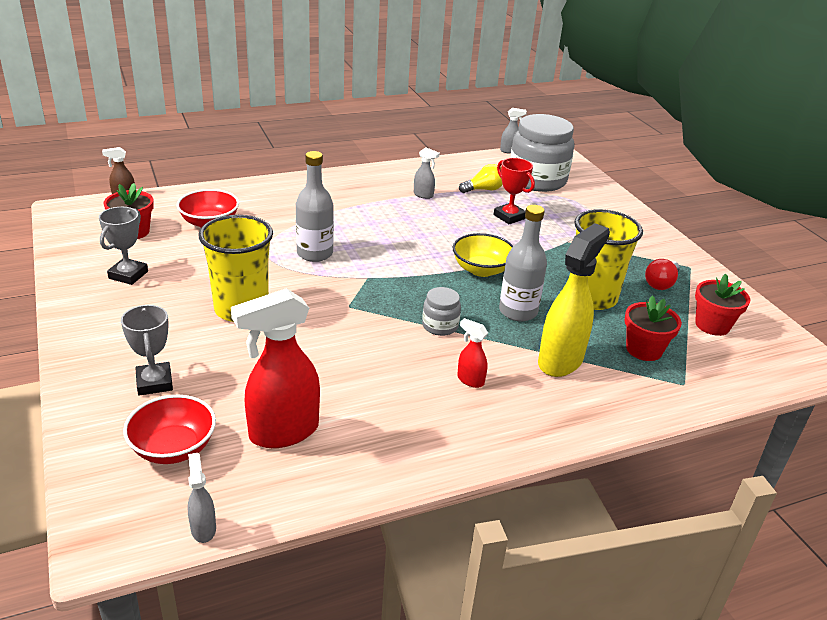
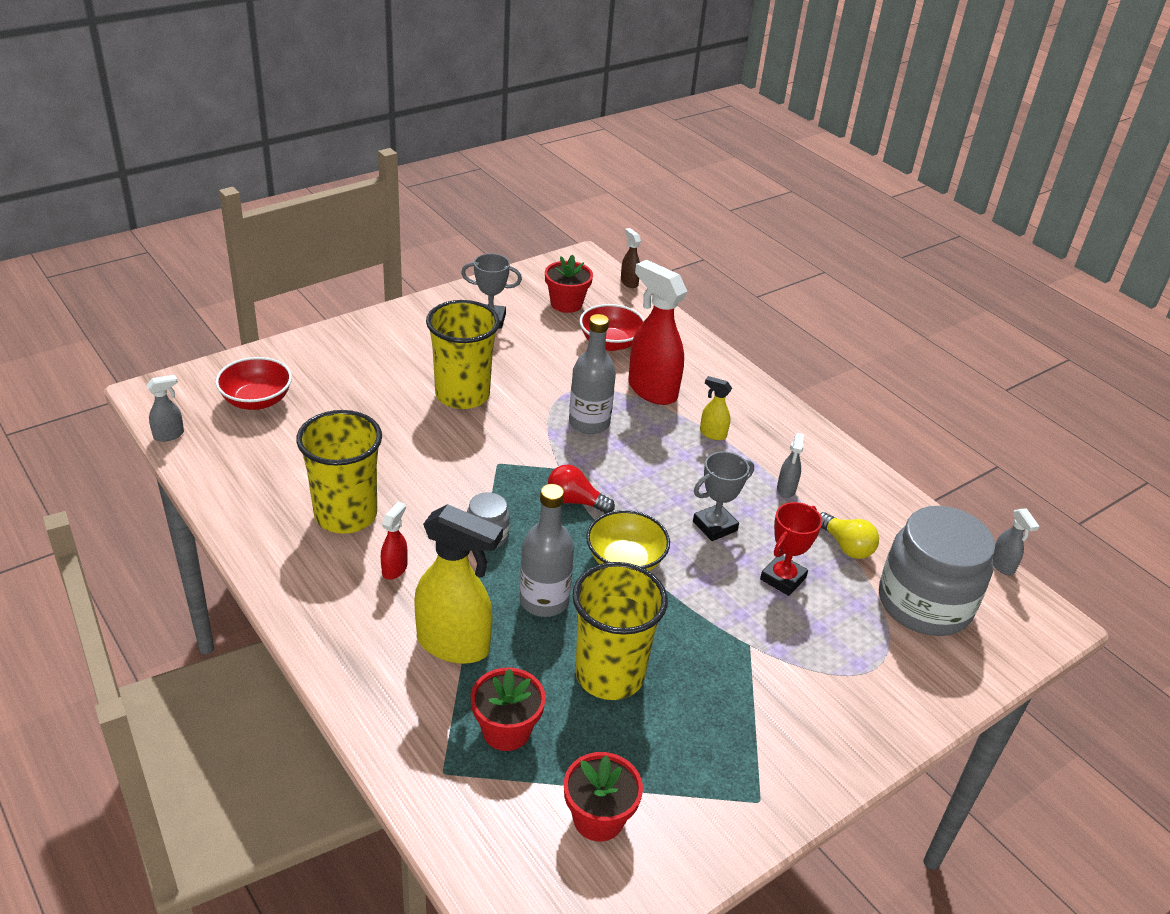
camera: 75 degrees right, 5 degrees up
(154, 382) = (336, 372): grey trophy -> grey trophy (715, 526)
(283, 432) = (286, 454): red spray bottle -> red spray bottle (651, 390)
(352, 207) = (712, 434): none -> yellow spray bottle
(391, 401) = (346, 515): none -> yellow cup
(661, 283) = (686, 758): red light bulb -> red light bulb (575, 501)

